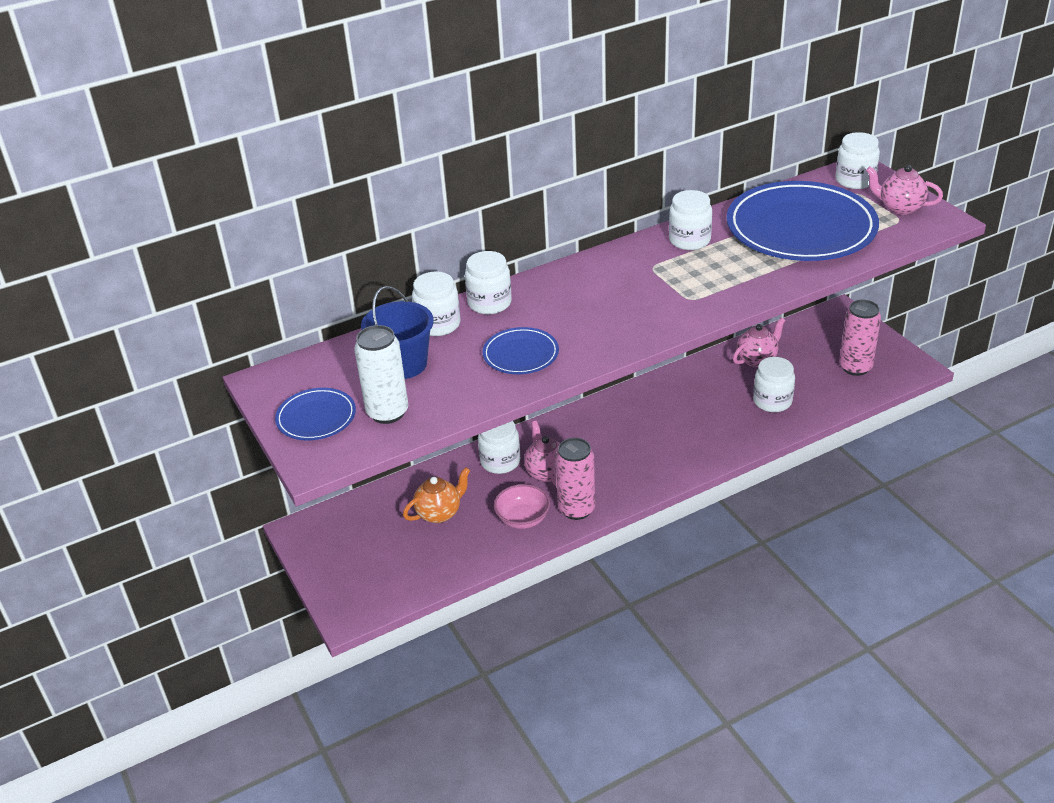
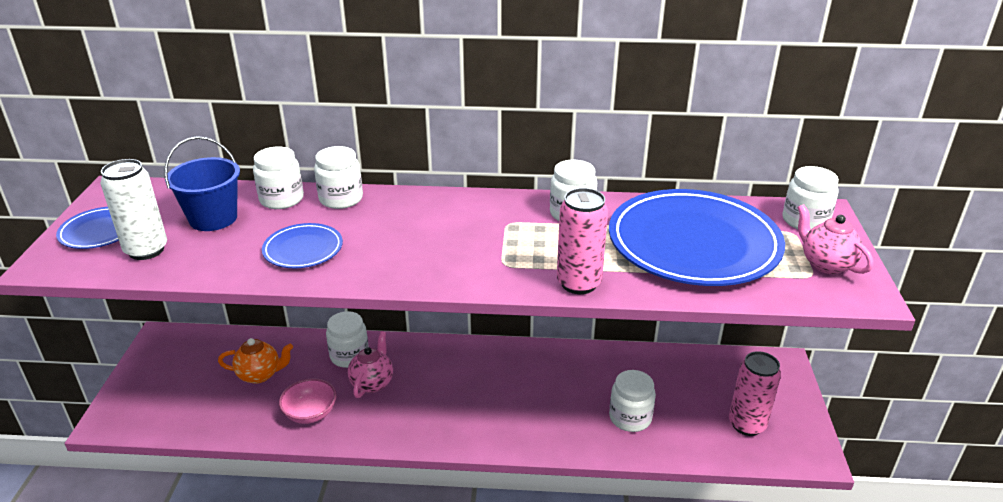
camera: 30 degrees right, 5 degrees down
(576, 509) = (358, 428): pink can -> pink can (578, 283)
(757, 359) = (655, 371): pink teapot -> none

